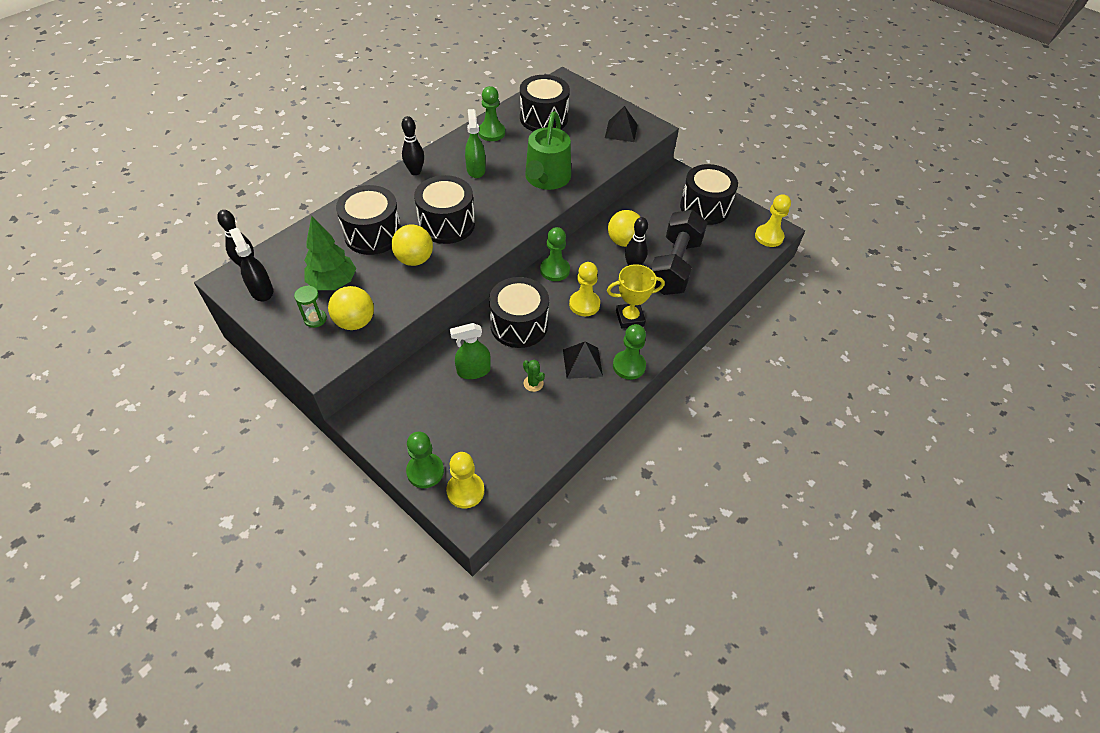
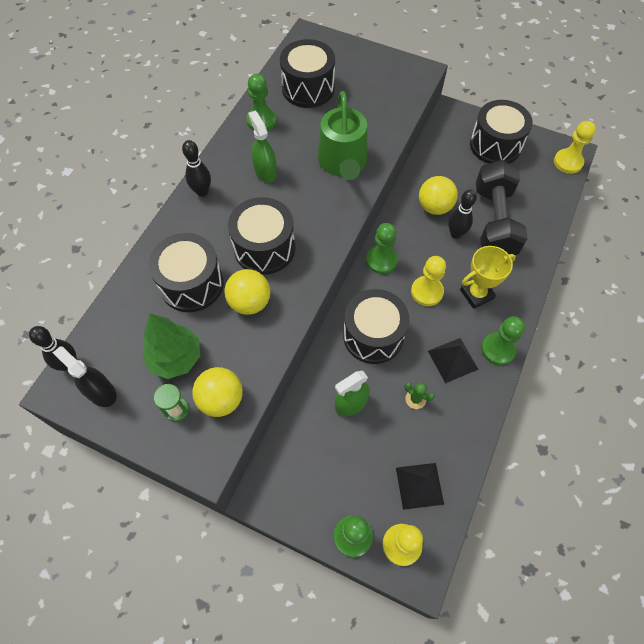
camera: 15 degrees left, 10 degrees up
(621, 131) = (393, 83): black pyramid -> black pyramid (419, 485)

